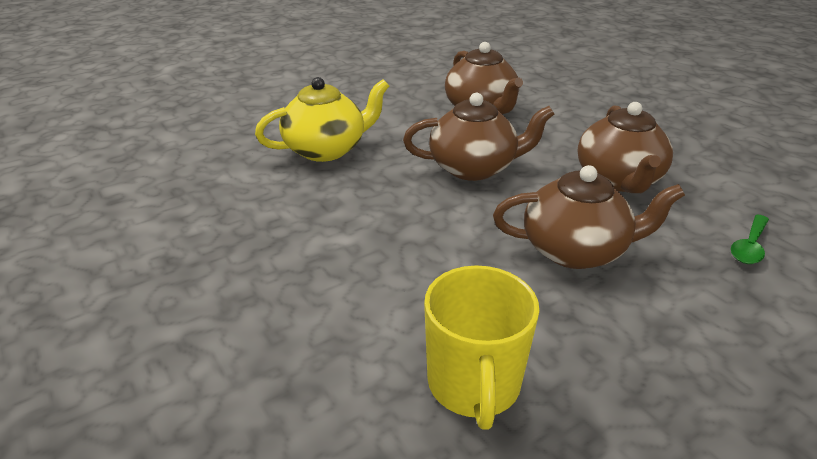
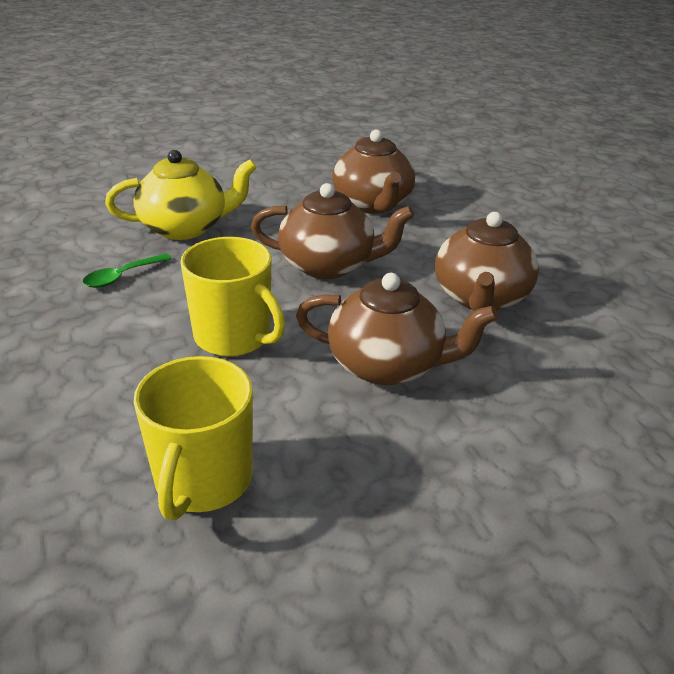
camera: 10 degrees right, 0 degrees up
(426, 244) = (234, 337): none -> yellow mug
(749, 246) = (586, 389): green spoon -> green spoon (122, 276)

